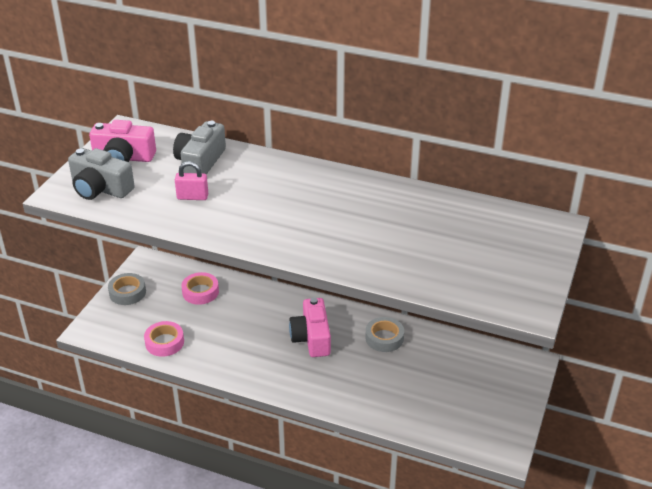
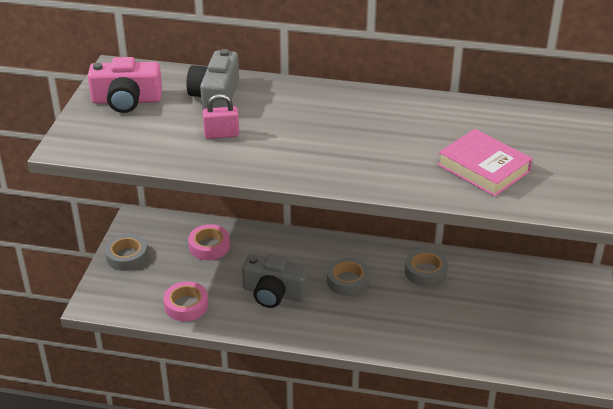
camera: 10 degrees left, 0 degrees up
(100, 188) = (113, 136): grey camera -> grey camera (274, 293)
(312, 338) = (347, 281): pink camera -> grey tape
(412, 252) = (483, 168): none -> pink book

